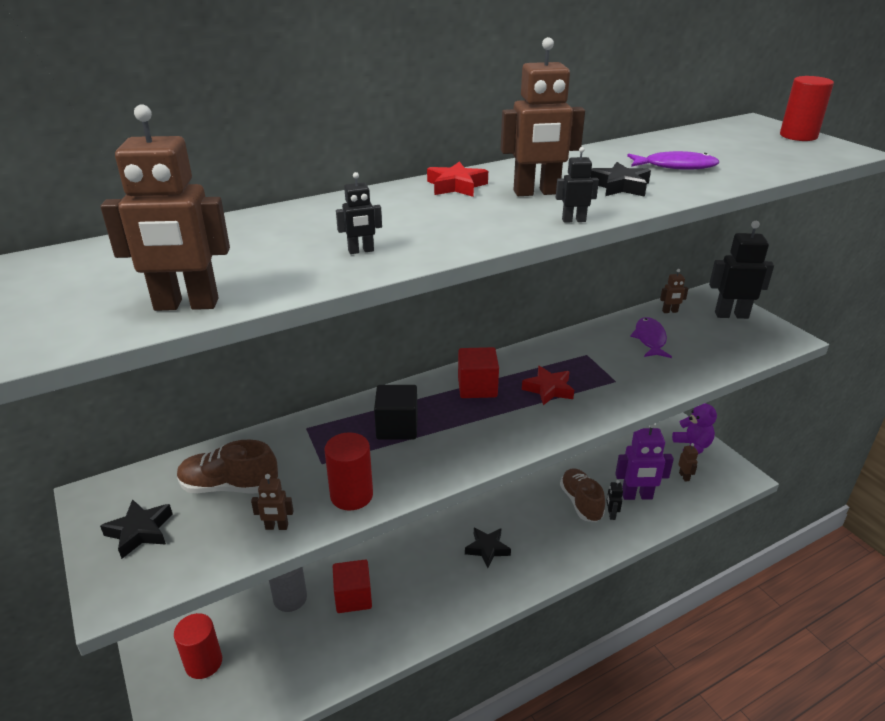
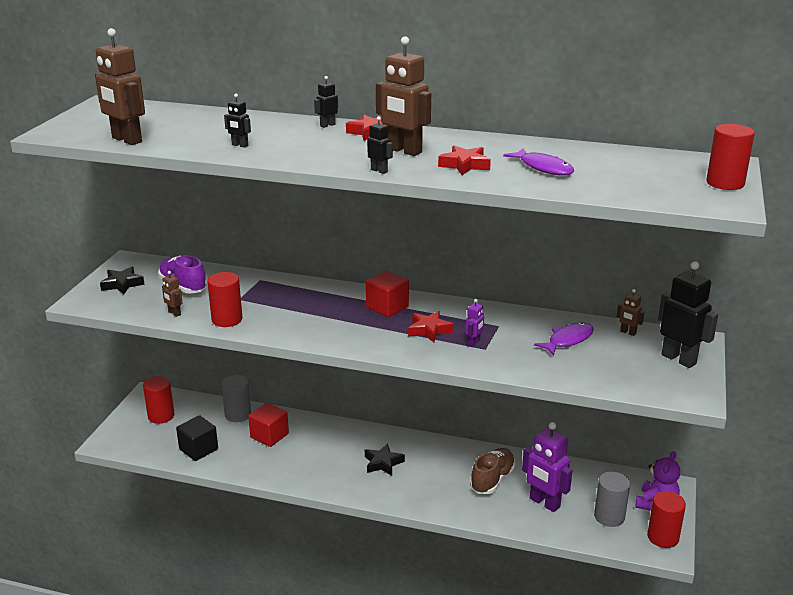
camera: 45 degrees right, 5 degrees down
(229, 486) = (183, 286): brown shoe -> purple shoe
(397, 427) = (304, 303): black cube -> black cube (198, 449)
(599, 380) = (474, 343): none -> purple robot
(611, 514) = (503, 500): black robot -> black robot (327, 125)
(619, 186) = (465, 165): black star -> red star
(684, 476) = (609, 516): brown robot -> grey cylinder
(729, 469) = (663, 537): none -> red cylinder

